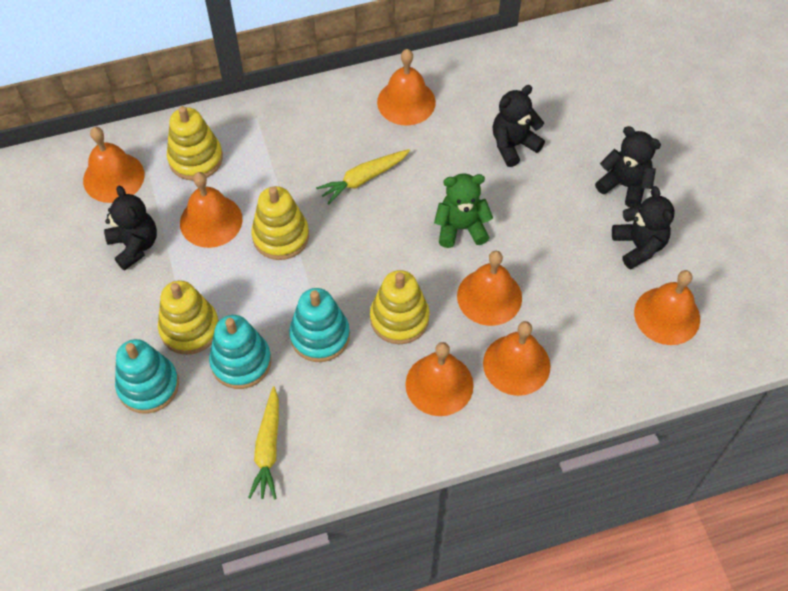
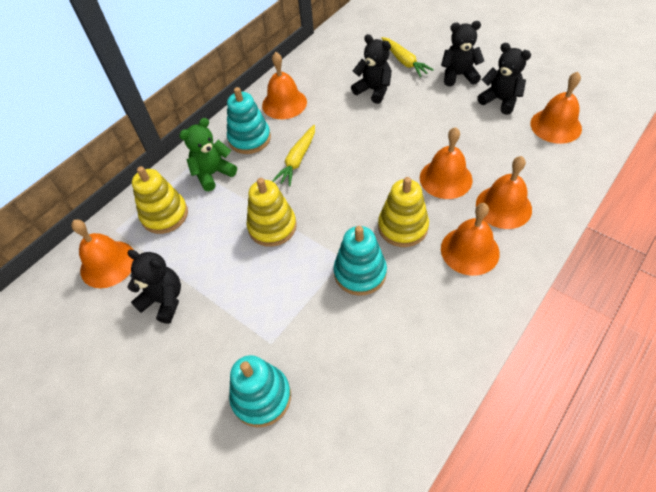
camera: 30 degrees left, 5 degrees down
(189, 328) = (258, 331): yellow stacking toy -> none
(211, 221) = (211, 248): orange bell -> none
(241, 362) = (319, 329): turquoise stacking toy -> turquoise stacking toy (249, 139)
(268, 448) = (397, 377): yellow carrot -> yellow carrot (404, 61)
(461, 228) = (388, 151): green teddy bear -> green teddy bear (213, 174)
(513, 145) = (373, 90): black teddy bear -> black teddy bear turned 105 degrees clockwise

